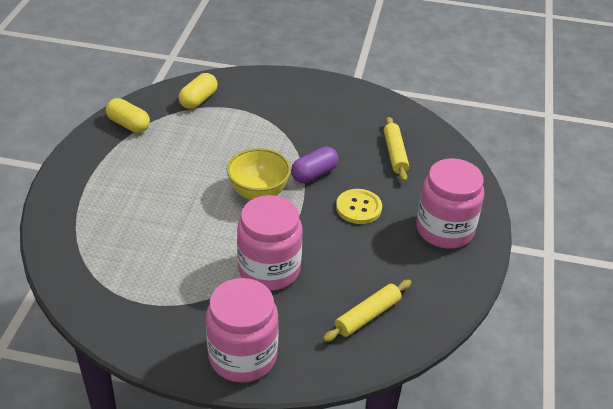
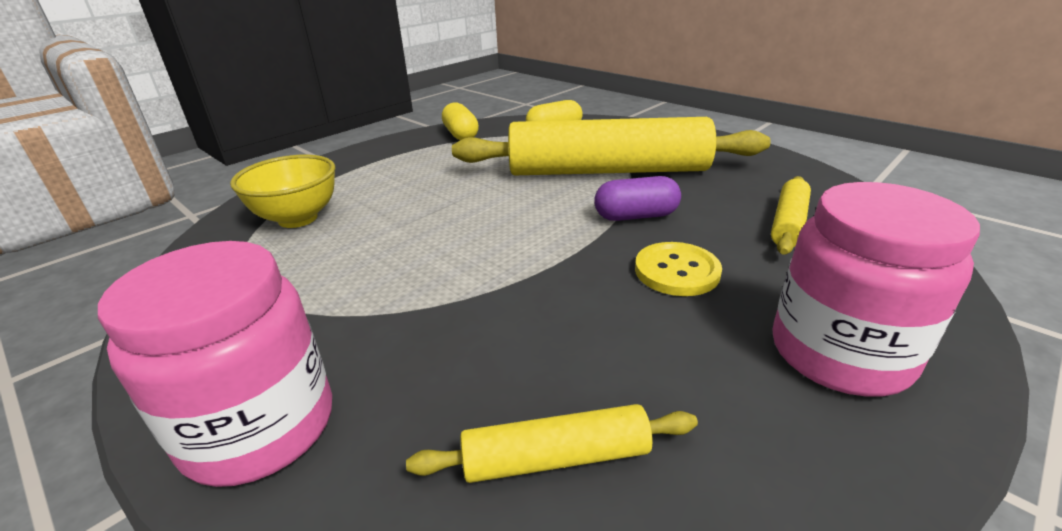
camera: 35 degrees right, 10 degrees down
(258, 193) = (537, 217): yellow bowl -> yellow bowl (298, 218)
(269, 269) = (455, 307): pink jar -> none
(270, 137) = (607, 171): none -> yellow rolling pin

